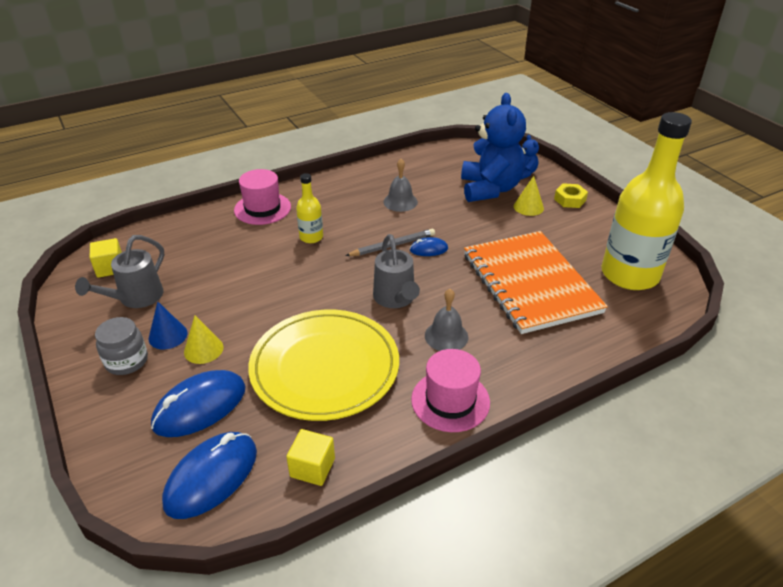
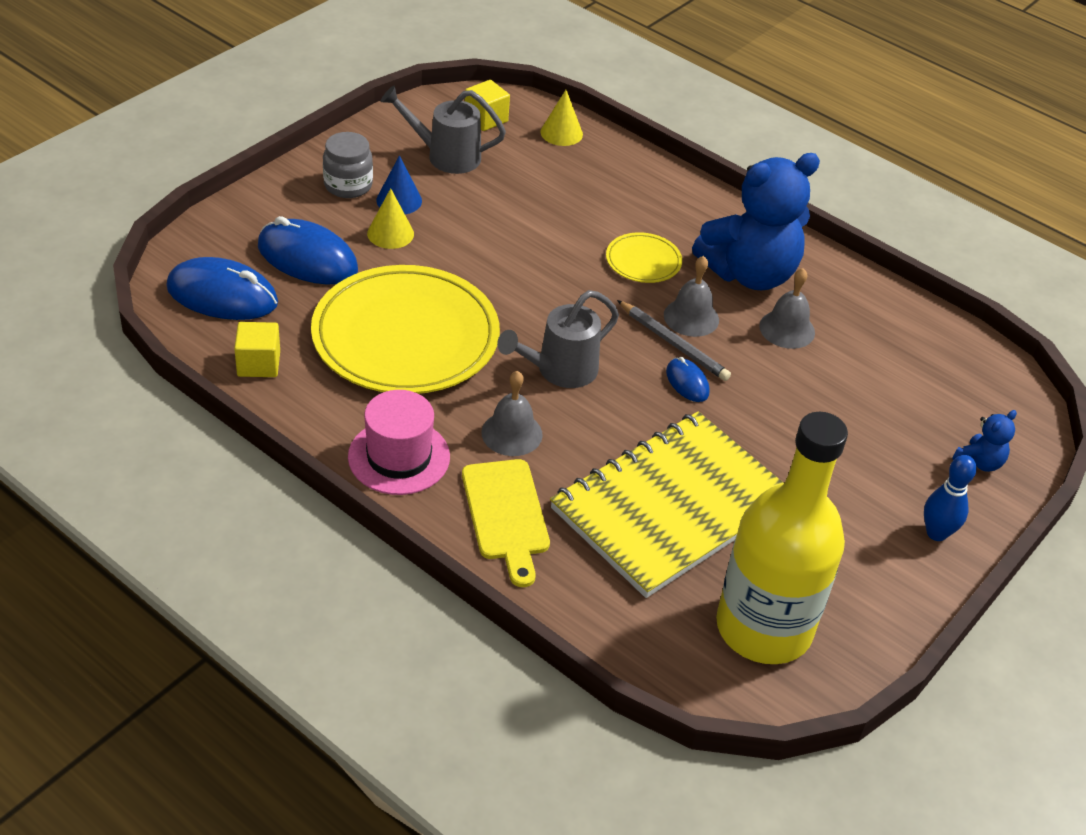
camera: 65 degrees right, 5 degrees up
(262, 208) = (678, 199): pink hat -> none
(311, 237) = (643, 261): yellow bottle -> yellow plate
(373, 232) = (691, 317): none -> grey bell
(490, 189) = (896, 425): blue teddy bear -> blue teddy bear (749, 273)
(521, 357) = (506, 515): none -> yellow cutting board
(528, 207) = (875, 481): yellow cone -> yellow cone (561, 133)
(530, 283) = (672, 506): orange notebook -> yellow notebook
(570, 200) = (936, 533): yellow nut -> blue bowling pin

